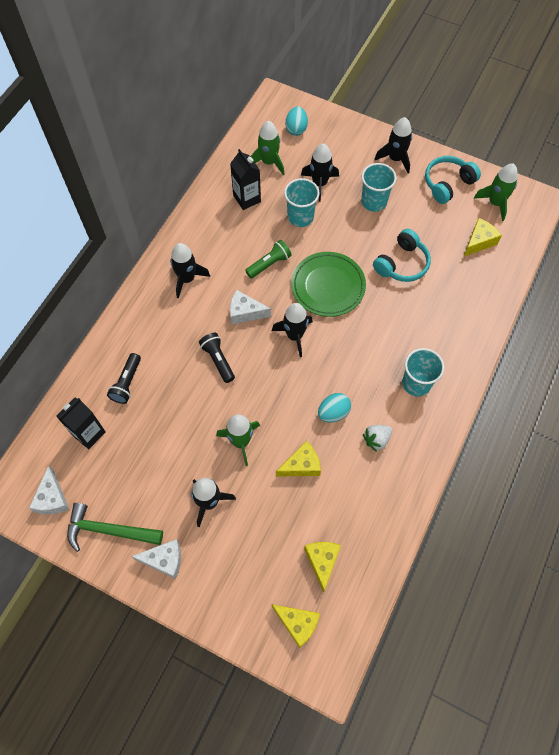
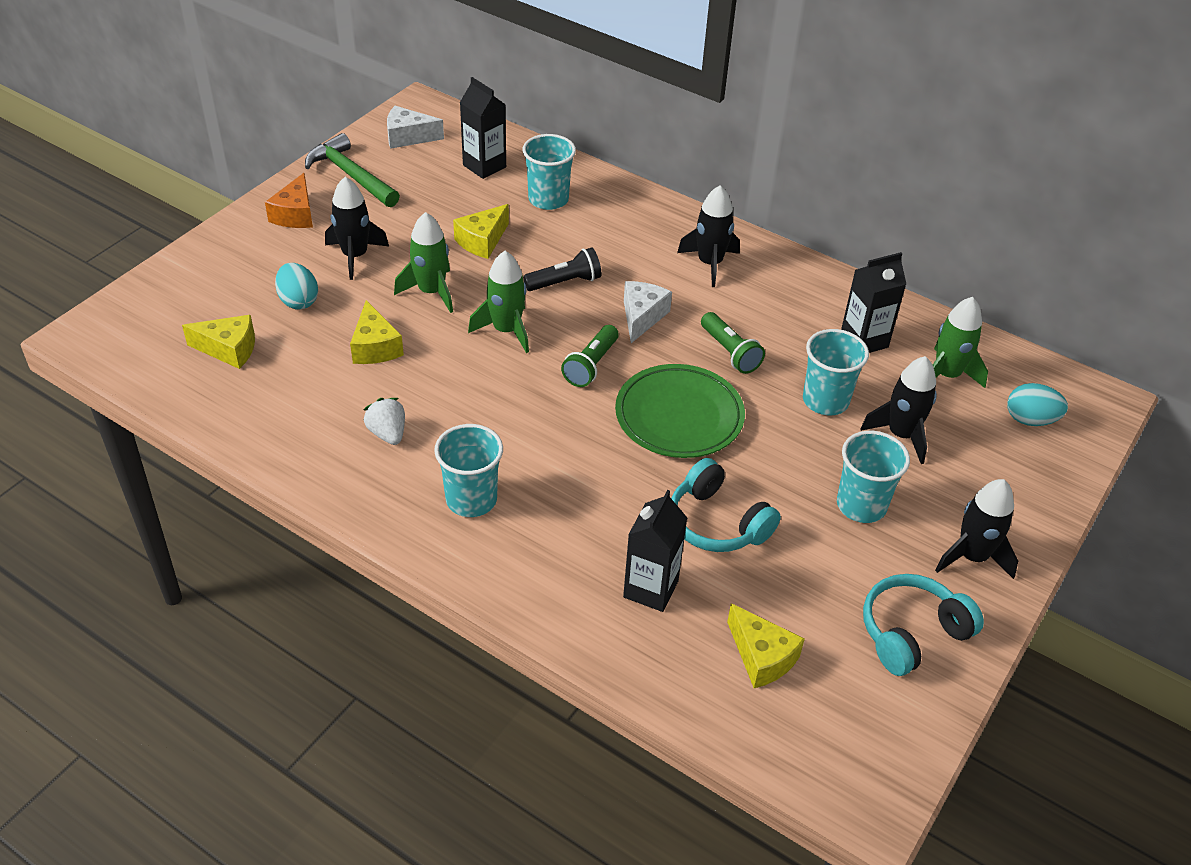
camera: 95 degrees right, 20 degrees down
(109, 530) = (351, 175): green hammer -> green hammer turned 60 degrees counterclockwise
(127, 383) = (548, 199): black flashlight -> turquoise cup
(164, 560) = (295, 214): white cheese -> orange cheese
(294, 336) = (591, 365): black rocket -> green flashlight
(298, 623) = (160, 317): yellow cheese -> yellow cheese (482, 241)
(333, 413) = (447, 391): turquoise egg -> turquoise egg (298, 301)
(447, 184) = (912, 633): turquoise headphones -> turquoise headphones turned 90 degrees counterclockwise
(453, 290) = (650, 589): none -> black carton
(495, 203) = (863, 710): green rocket -> green rocket (506, 330)

